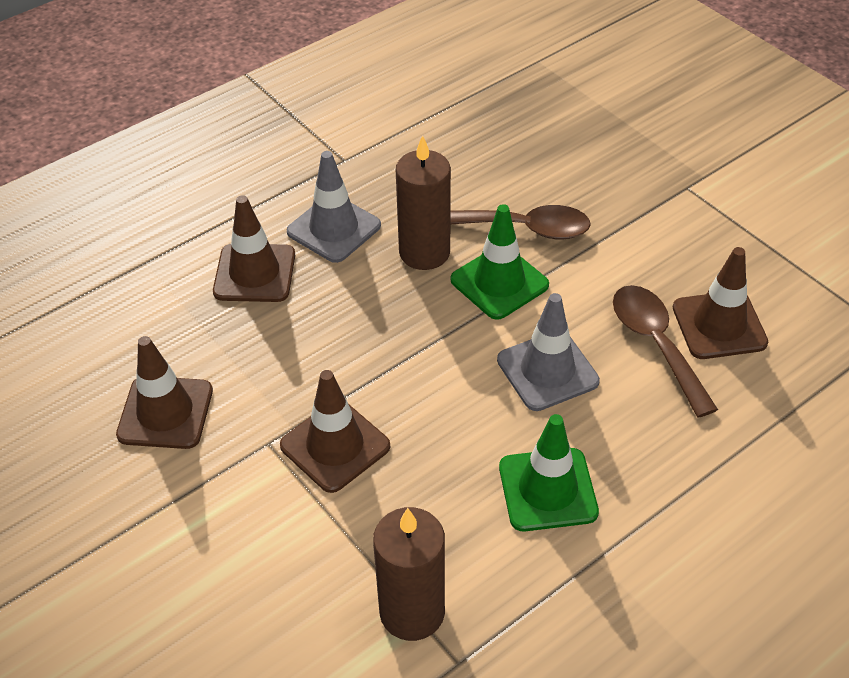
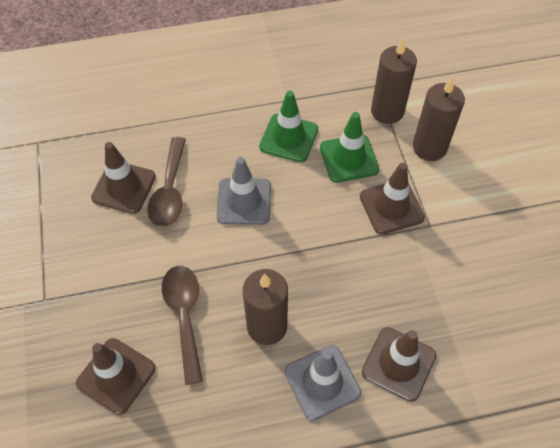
camera: 155 degrees left, 10 degrees up
(165, 413) = (489, 271): brown traffic cone -> brown traffic cone (116, 376)
(311, 570) = (429, 147): none -> brown candle
(499, 282) = (231, 276): green traffic cone -> green traffic cone (349, 158)
(523, 228) = (184, 316): brown spoon -> brown spoon turned 45 degrees clockwise

